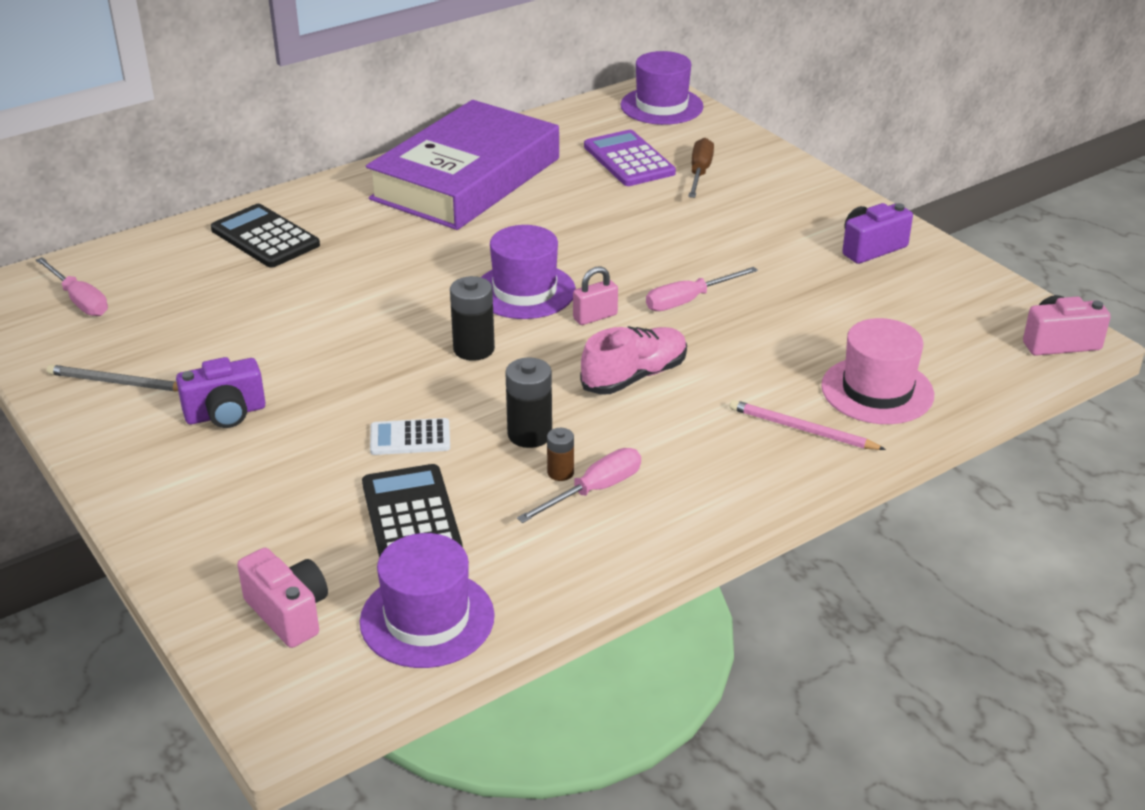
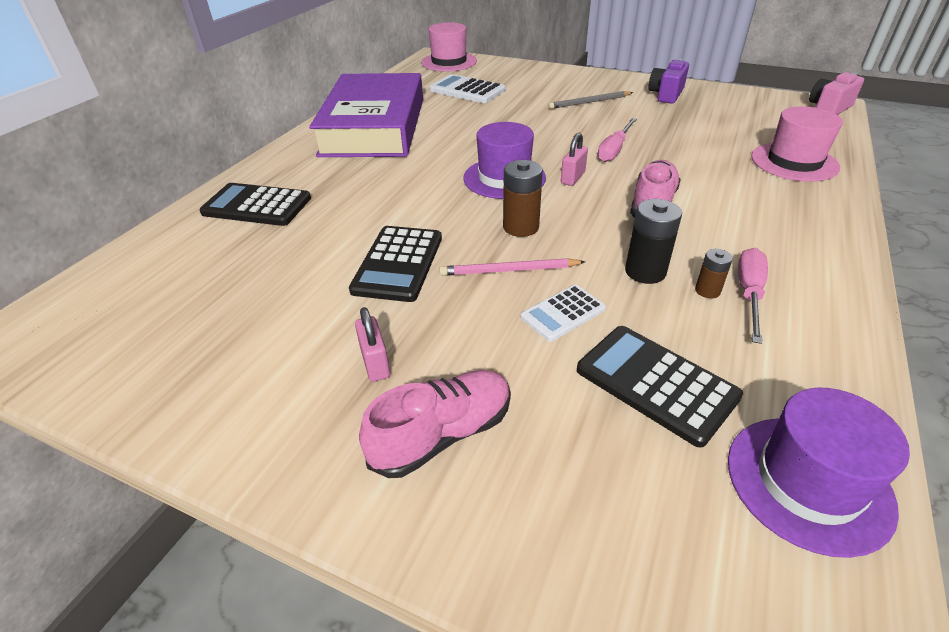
camera: 30 degrees left, 5 degrees up
(79, 300) = (113, 315): pink screwdriver -> none
(117, 382) = (227, 379): grey pencil -> grey pencil (589, 102)
(220, 480) = (442, 434): none -> pink shoe
(225, 414) = (375, 363): purple camera -> pink padlock
(289, 613) = (688, 558): pink camera -> none
(326, 341) = (398, 264): none -> black calculator
(474, 349) = (521, 227): black battery -> brown battery
(629, 160) = (467, 90): purple calculator -> white calculator
(661, 106) = (449, 62): purple hat -> pink hat
(699, 173) = (518, 86): brown screwdriver -> none
(802, 429) = (796, 198): pink pencil -> pink pencil (509, 270)

